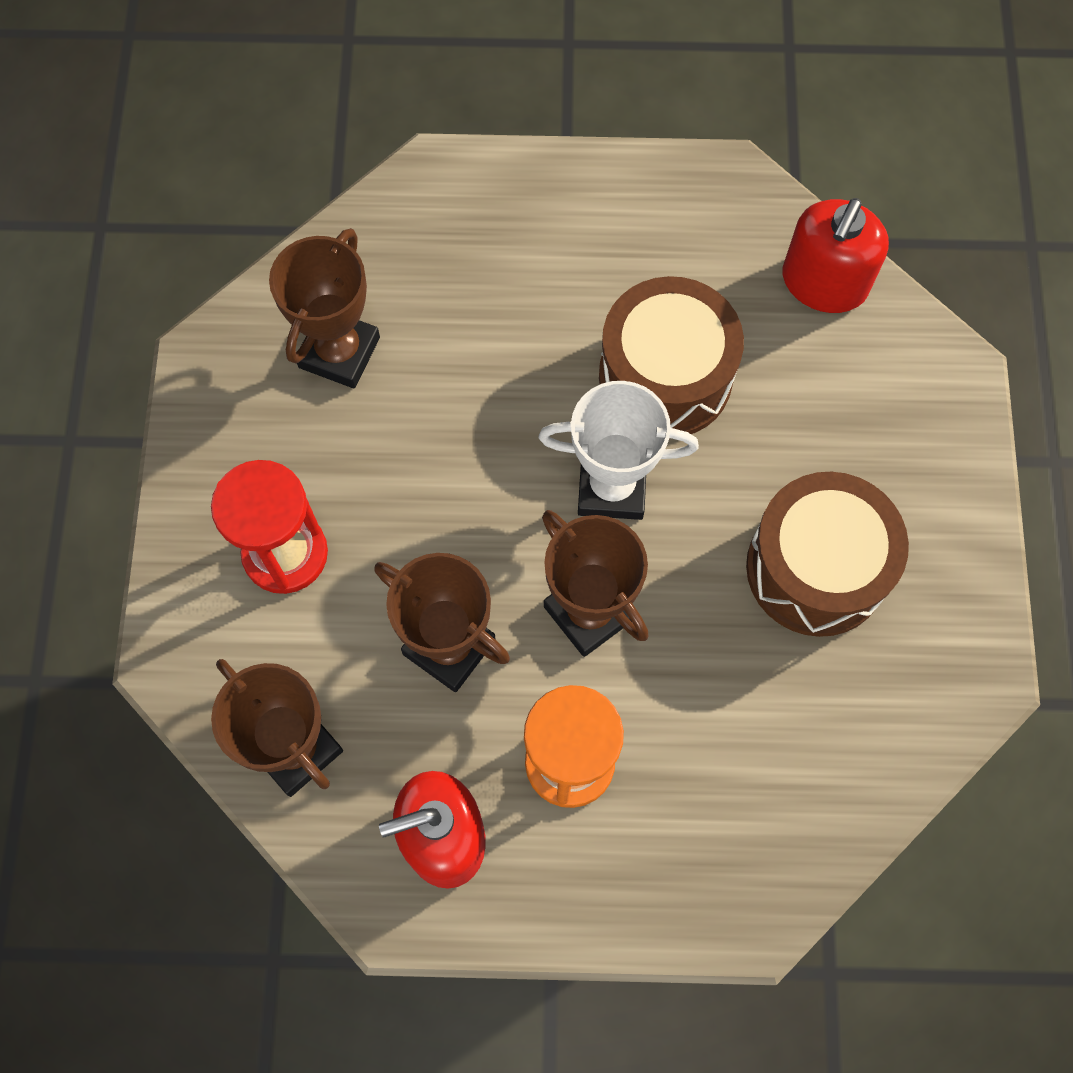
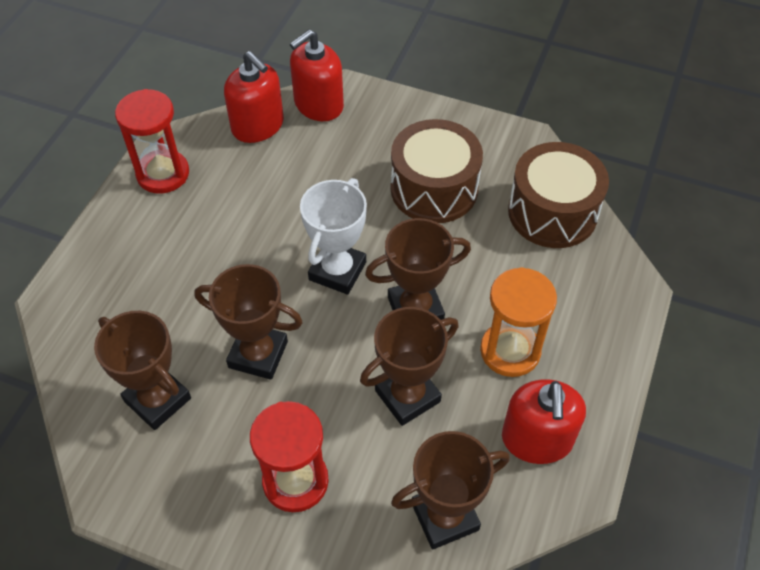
camera: 70 degrees left, 15 degrees down
(443, 440) = (258, 354): none -> brown trophy
(665, 376) = (277, 220): brown drum -> brown drum (552, 212)
(681, 201) = (163, 174): none -> red hourglass
(906, 347) = (318, 105): none -> red soap dispenser

